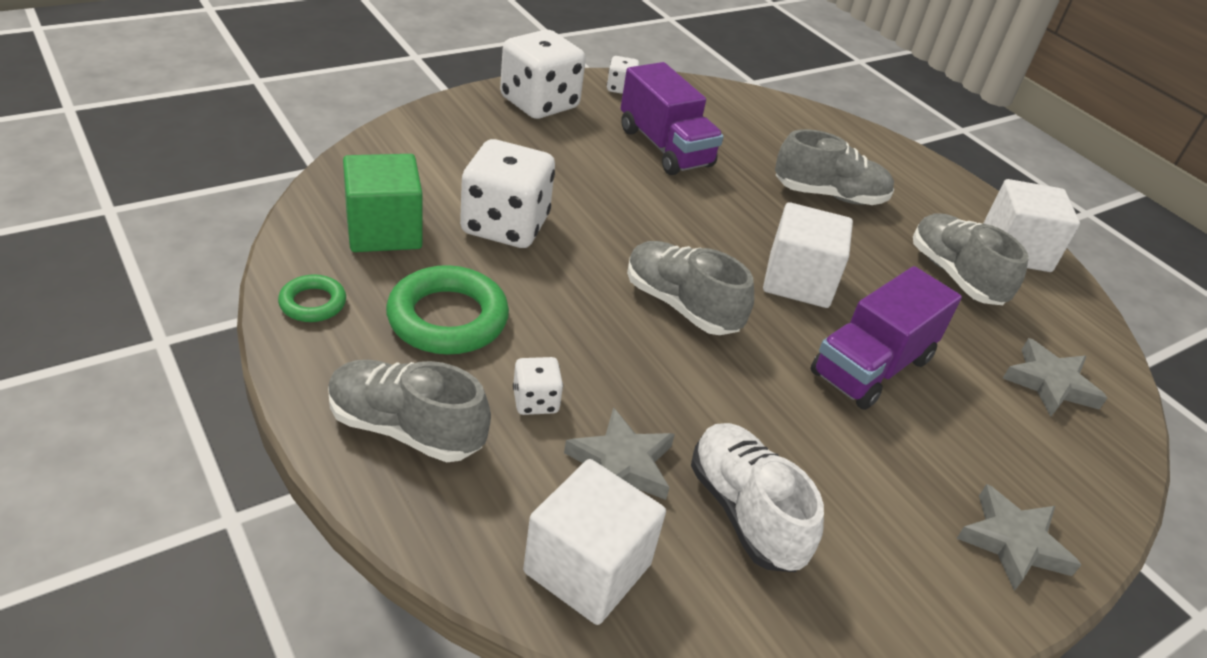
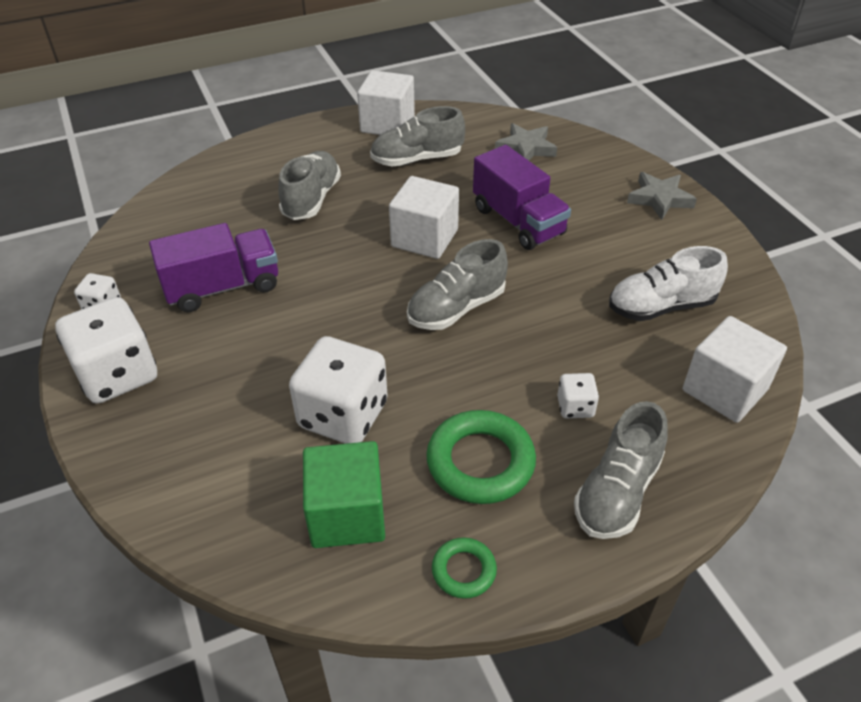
camera: 75 degrees left, 5 degrees up
(622, 464) = (630, 363): grey star -> none

